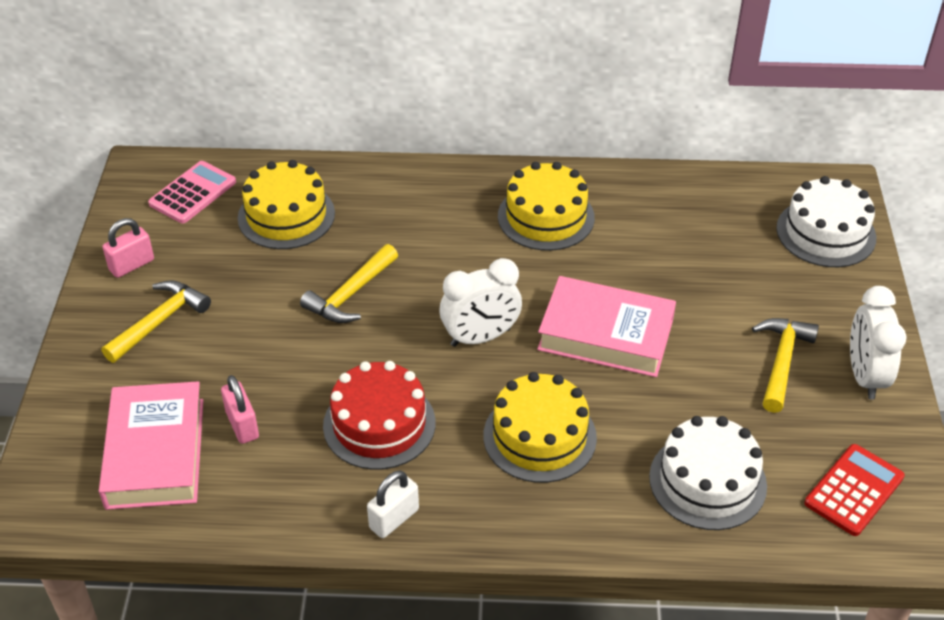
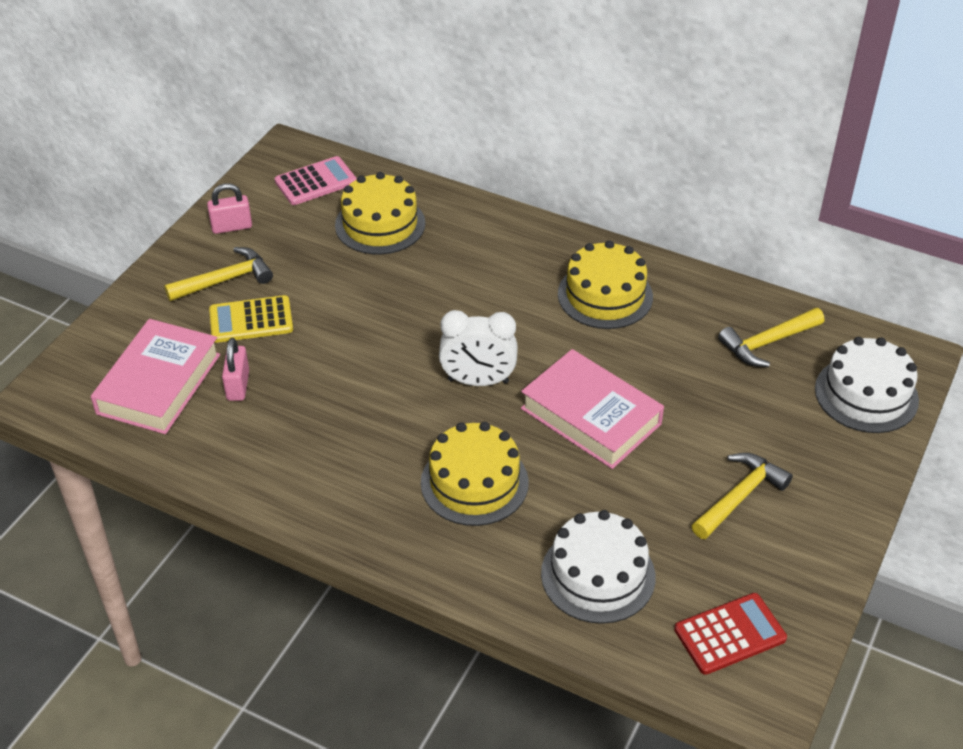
camera: 25 degrees right, 0 degrees up
(213, 354) = (251, 320): none -> yellow calculator
(351, 294) = (392, 308): yellow hammer -> yellow hammer (767, 343)
(379, 424) = (347, 424): red cake -> none
(394, 519) = (310, 505): white padlock -> none
(864, 376) = (812, 538): white clock -> none

